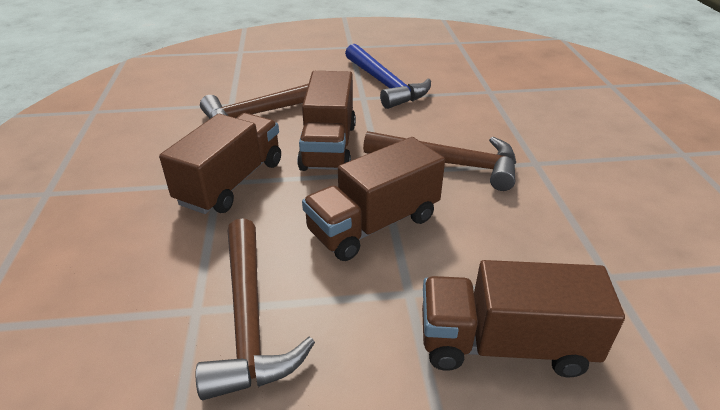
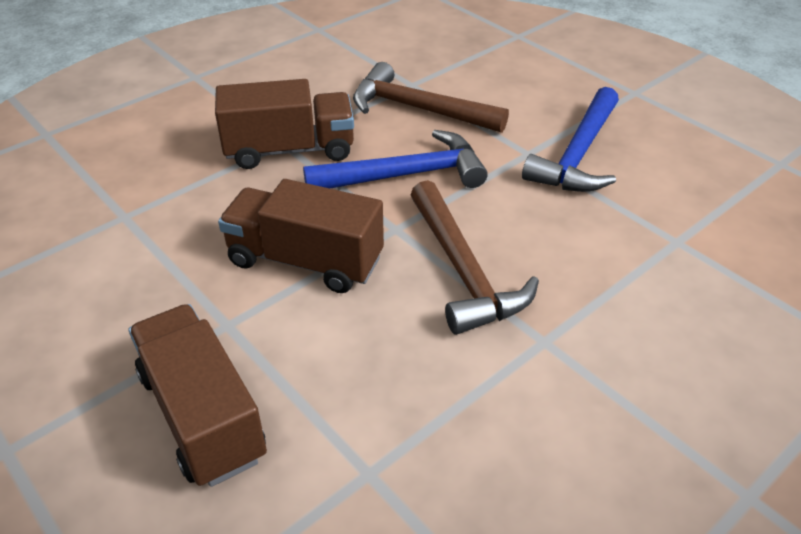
camera: 55 degrees right, 5 degrees up
(248, 318) = (132, 247): brown hammer -> none
(328, 146) = (405, 175): brown truck -> blue hammer

